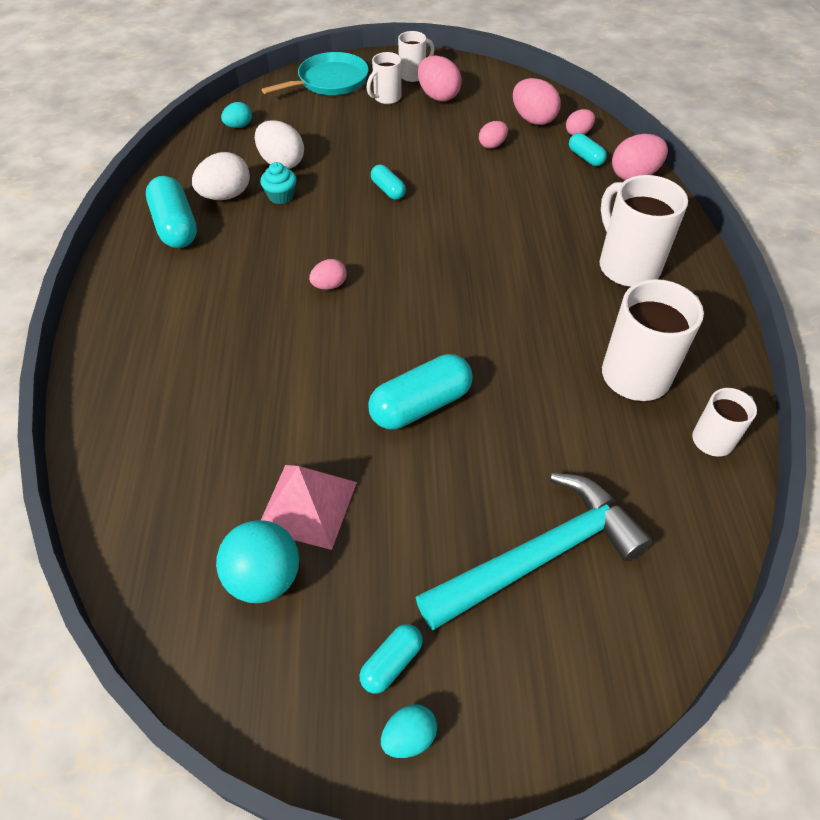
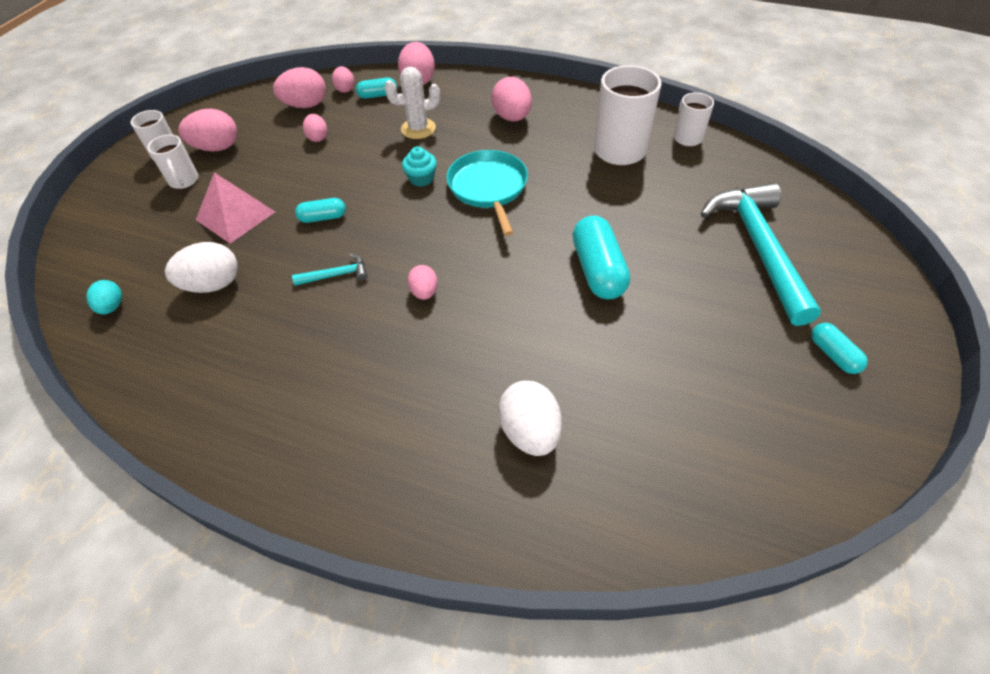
camera: 65 degrees left, 0 degrees up
(175, 226) = (242, 402): turquoise capsule -> none
(226, 196) = (227, 345): white egg -> white egg (530, 432)
(264, 577) = (743, 420): turquoise ball -> none
(281, 196) = (267, 298): turquoise cupcake -> turquoise cupcake (421, 178)
(307, 505) = (677, 371): pink pyramid -> pink pyramid (235, 215)
(324, 224) = (336, 275): none -> turquoise hammer
(329, 81) = (110, 213): turquoise pan -> turquoise pan (488, 188)
(409, 737) = (892, 361): turquoise egg -> none
(553, 203) = (418, 129): none -> white cactus
(627, 266) = (512, 117): white mug -> pink egg

